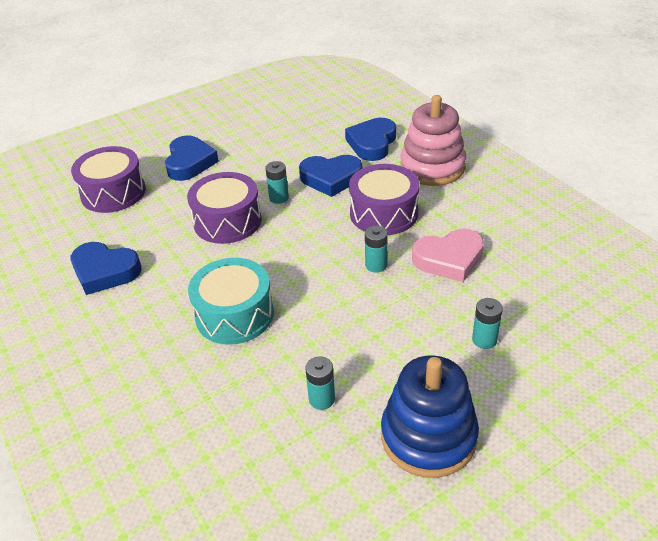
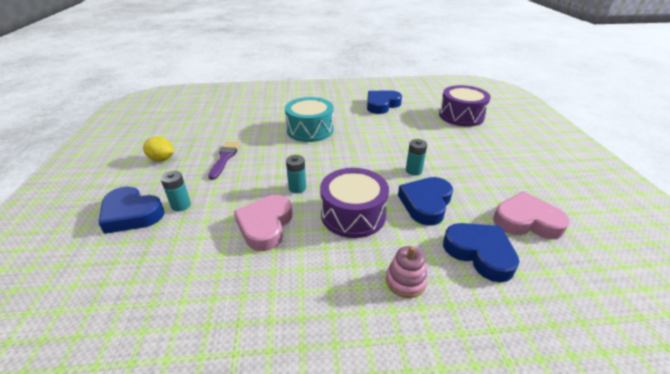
camera: 115 degrees right, 5 degrees down
(190, 162) = (487, 146): blue heart -> blue heart (132, 214)
(227, 221) = (399, 145): purple drum -> none
(313, 129) = (526, 221): none -> pink heart
(322, 399) = (225, 138): turquoise battery -> none
(370, 364) = (225, 158): none -> purple brush
(428, 436) = (162, 159): blue stacking toy -> yellow lemon
(432, 167) = (405, 281): pink stacking toy -> pink stacking toy, size x0.50

